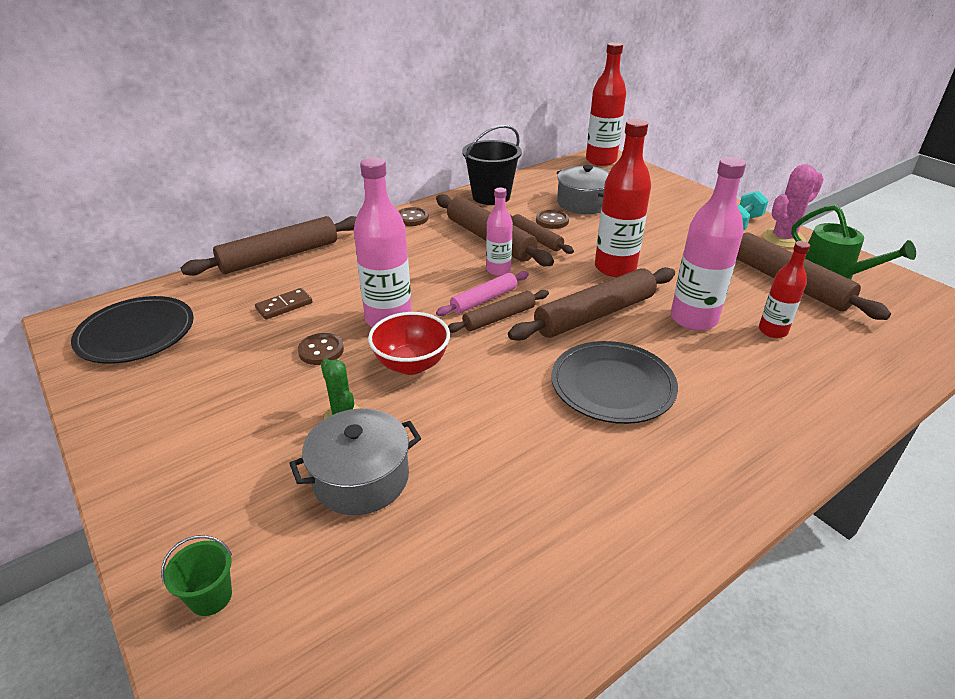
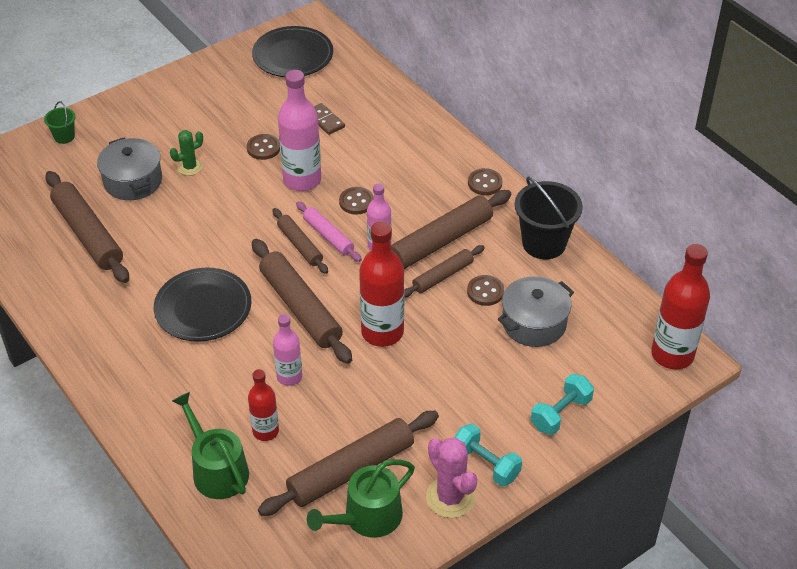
camera: 90 degrees right, 10 degrees up
(280, 256) = (405, 106): brown rolling pin -> brown rolling pin (88, 234)
(411, 364) = (242, 196): red bowl -> none
(430, 283) = (356, 202): none -> brown button
(674, 197) = (560, 414): none -> turquoise dumbbell
(693, 319) = (289, 377): pink bottle -> pink bottle, size x0.59
(842, 360) = (217, 470): none -> green watering can

